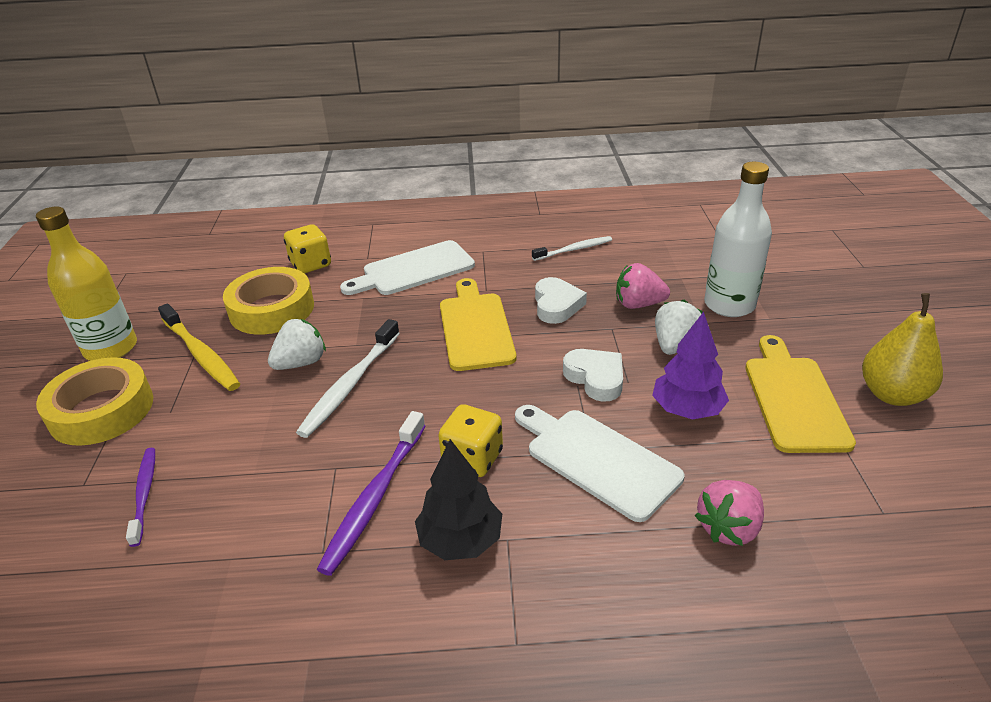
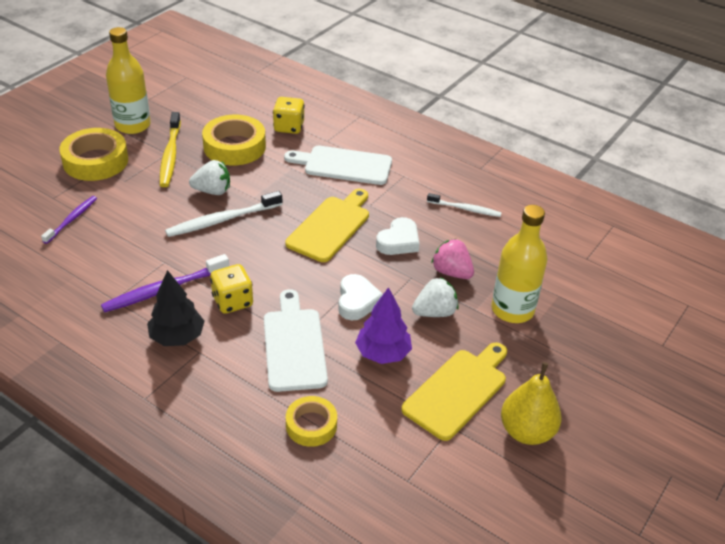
camera: 35 degrees right, 5 degrees up
(729, 305) = (512, 310): white bottle -> yellow bottle
(729, 528) = (311, 425): pink strawberry -> yellow tape

